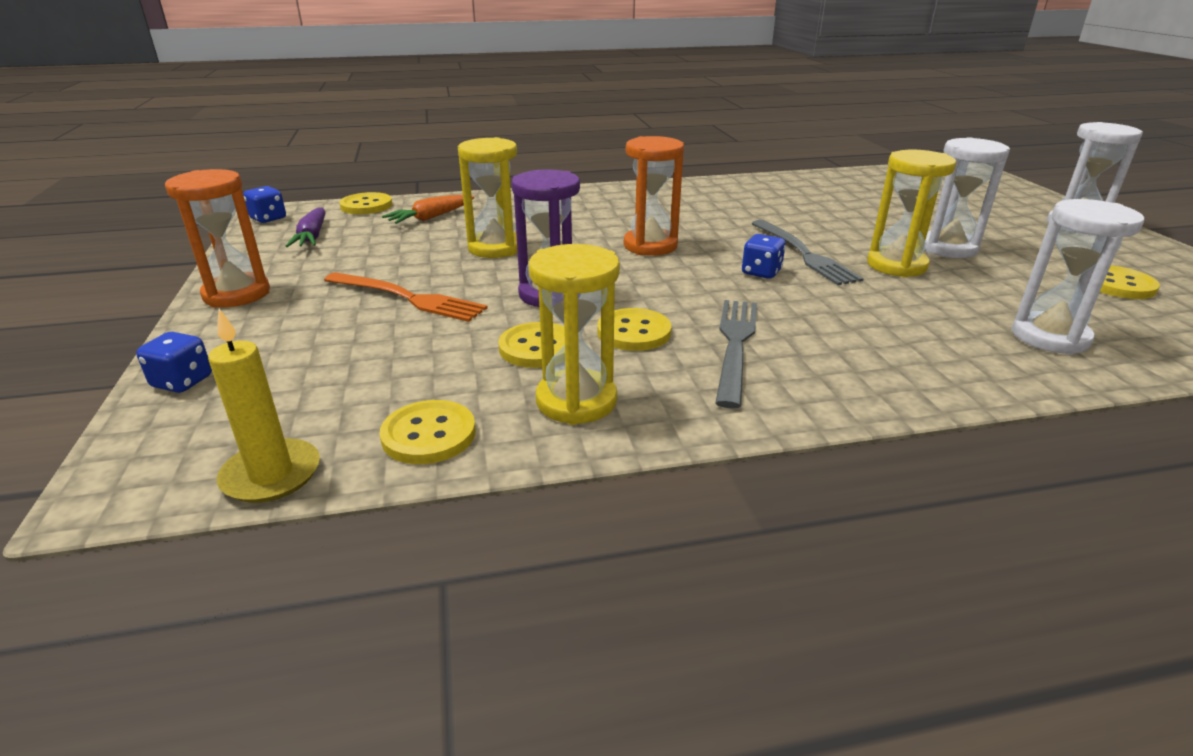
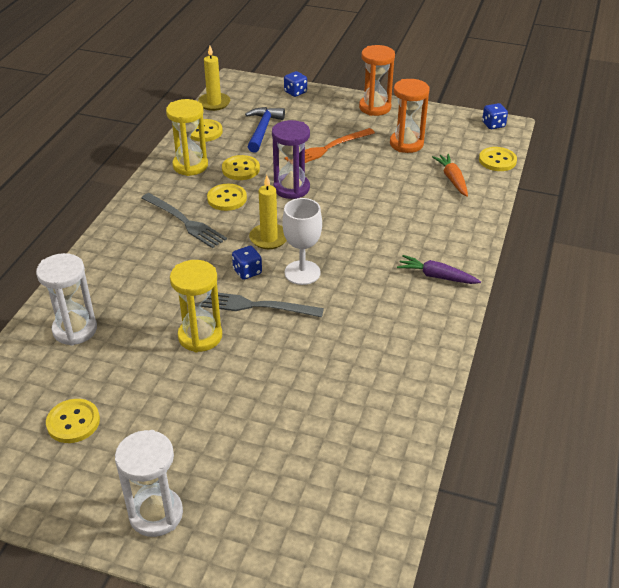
camera: 120 degrees right, 10 degrees up
(312, 237) = (446, 135): purple carrot -> purple carrot (436, 276)
(376, 369) = (263, 130): none -> blue hammer
(495, 248) = (374, 189): yellow hourglass -> none
(650, 246) = (327, 247): orange hourglass -> orange hourglass (406, 144)
(682, 278) = (269, 238): none -> yellow candle
(713, 247) = (302, 272): none -> white goblet
(948, 248) = (197, 385): white hourglass -> none

